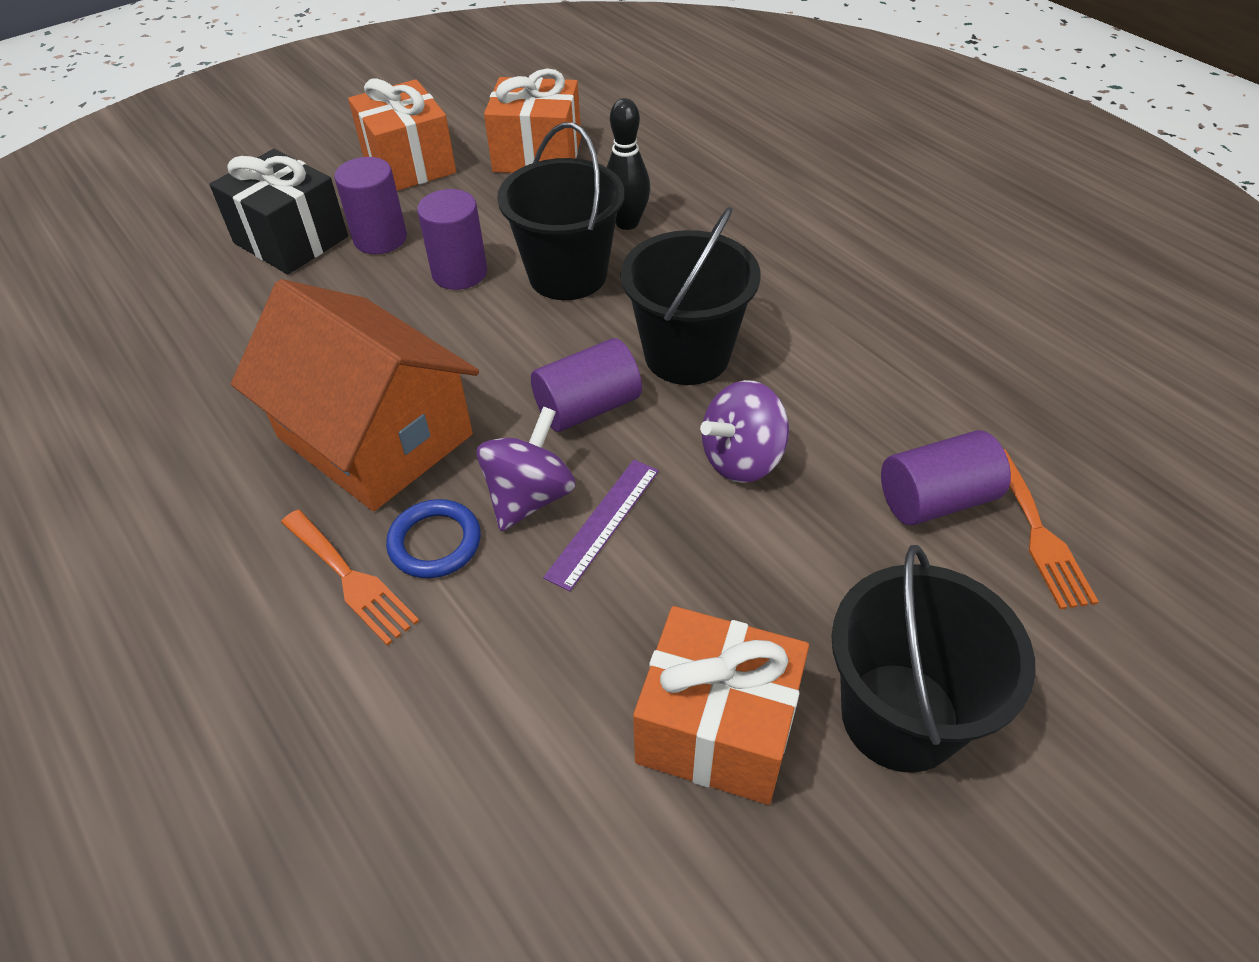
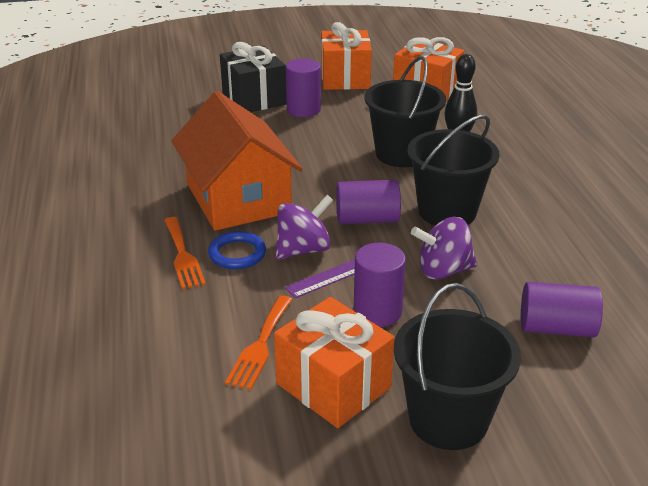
camera: 25 degrees right, 15 degrees down
(459, 273) = (337, 137): purple cylinder -> purple cylinder (377, 312)
(1038, 534) = (615, 367): orange fork -> orange fork (260, 345)

